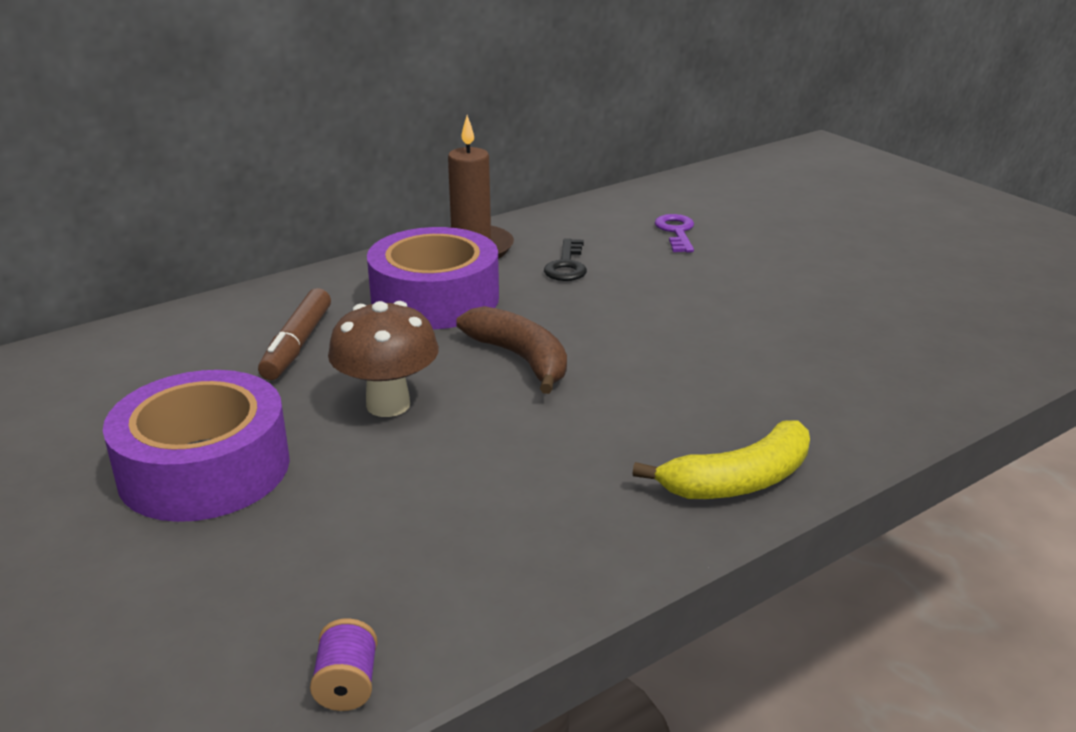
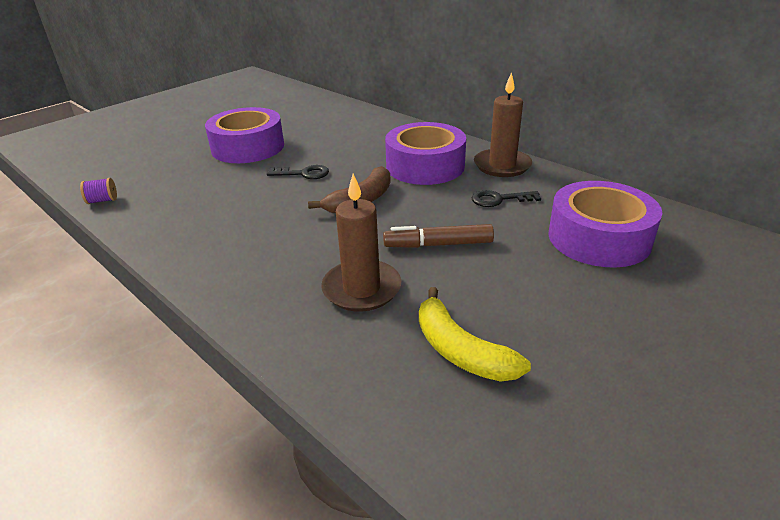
camera: 80 degrees right, 5 degrees up
(297, 345) = (357, 143): brown marker -> brown marker (438, 244)
(388, 405) = (303, 174): brown mushroom -> black key
(676, 232) = (599, 238): purple key -> purple tape
(739, 481) = (230, 287): yellow banana -> yellow banana (460, 350)
(755, 376) = (361, 289): none -> brown candle

